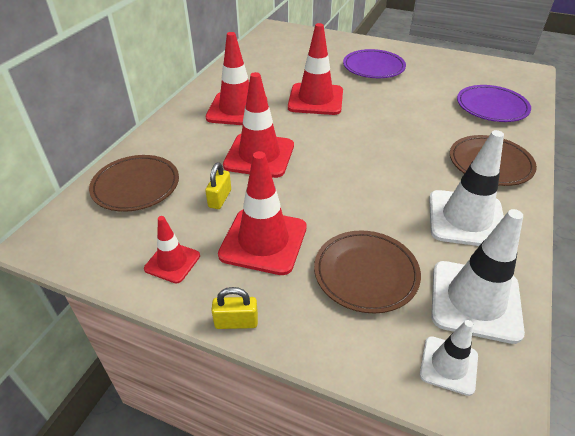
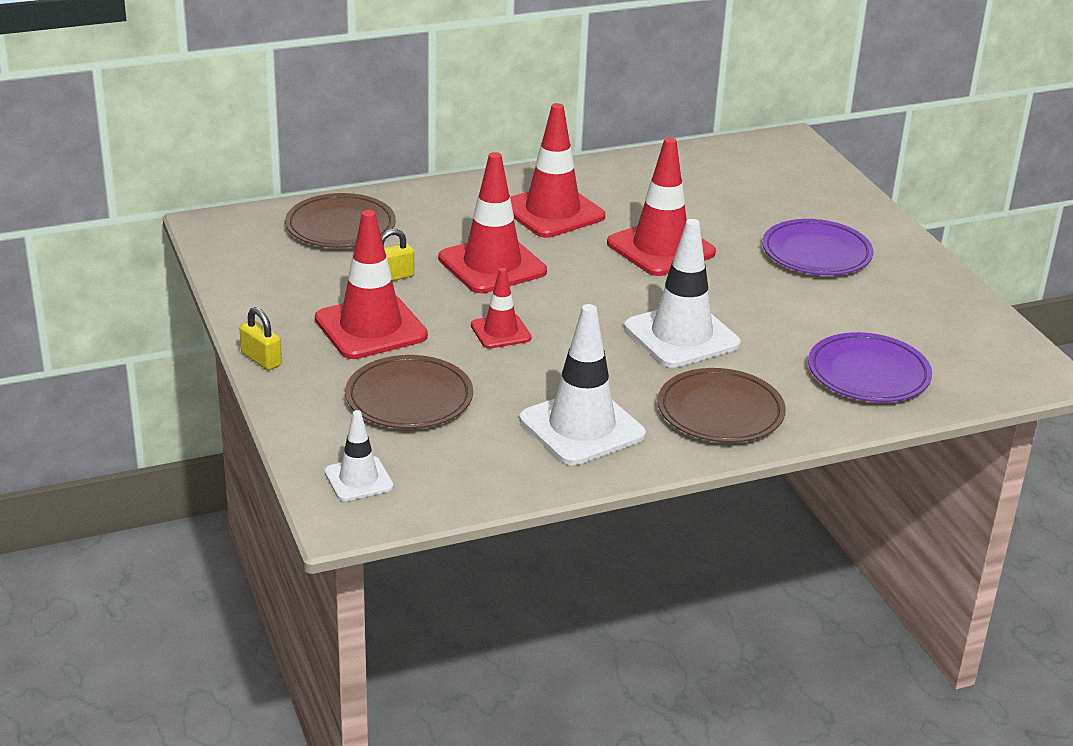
camera: 45 degrees right, 10 degrees down
(172, 262) = (279, 297): red traffic cone -> red traffic cone (500, 332)
(475, 300) = (459, 470): white traffic cone -> white traffic cone (681, 336)

